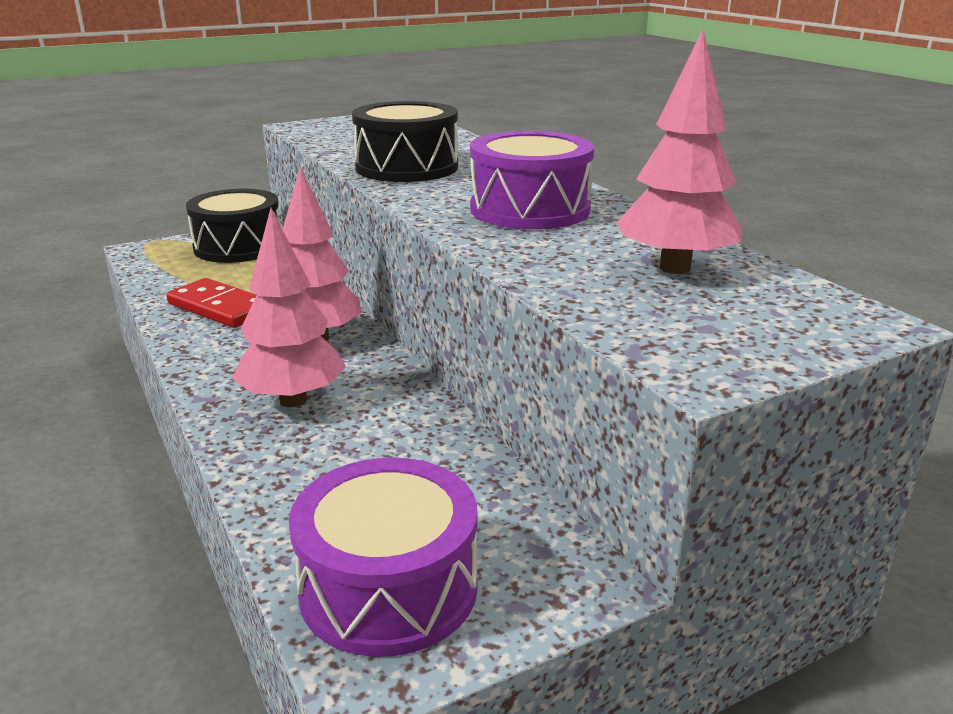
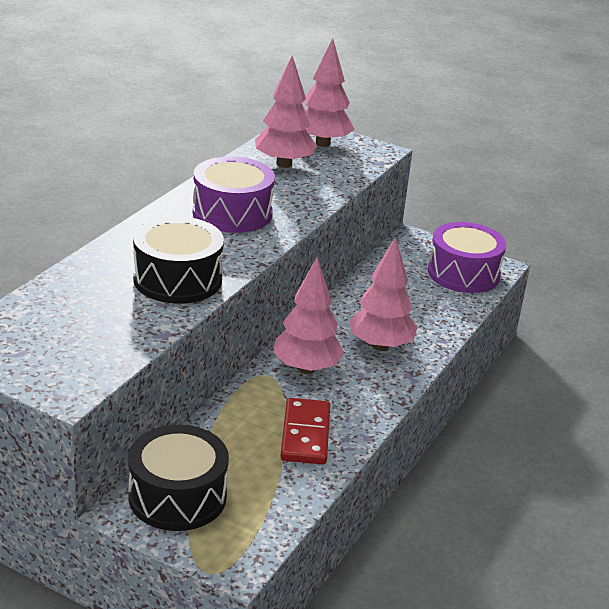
camera: 125 degrees left, 5 degrees up
(763, 320) = (322, 143): none -> pink tree

